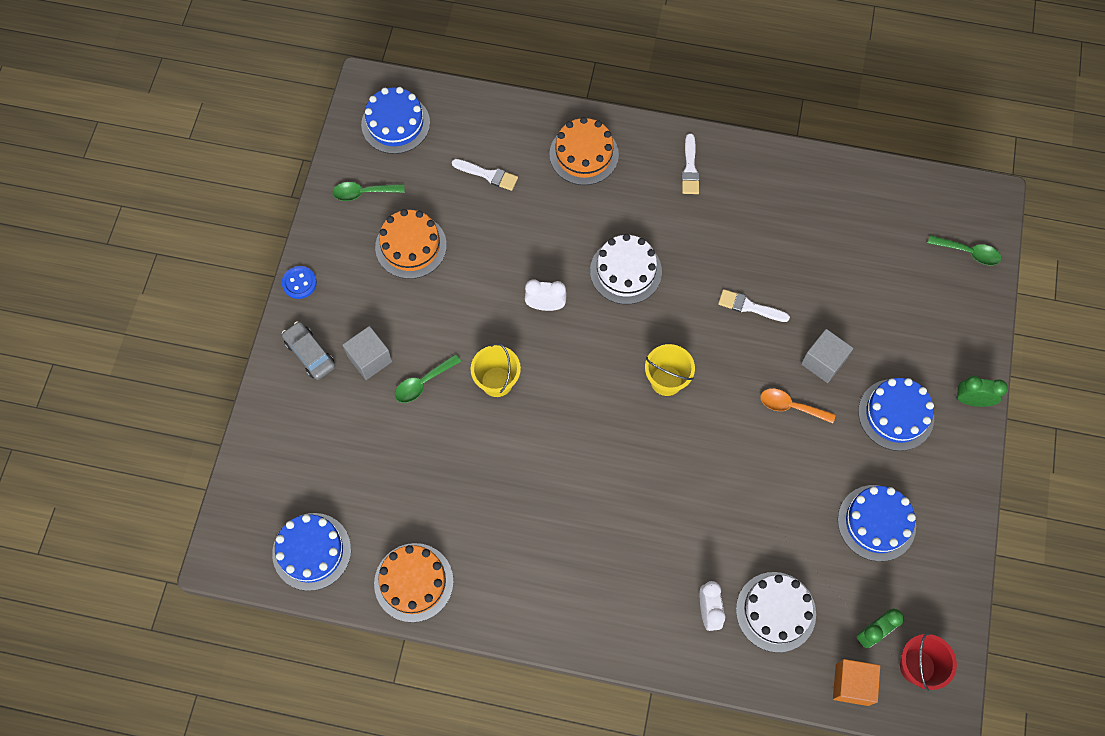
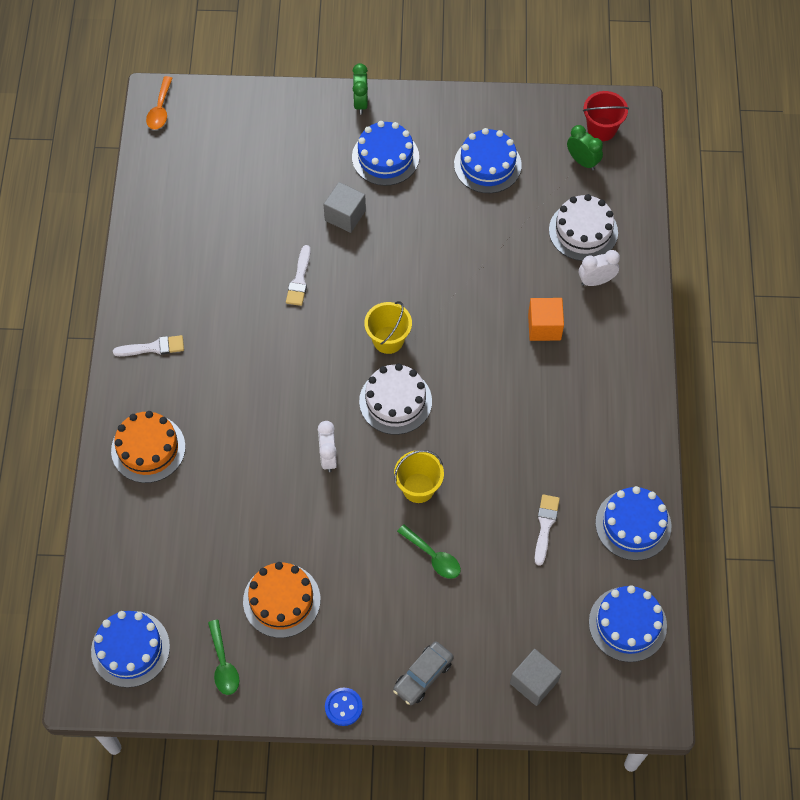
camera: 100 degrees left, 5 degrees down
(370, 359) = (417, 614): grey cube -> grey cube (534, 682)
(413, 582) = (633, 524): orange cake -> blue cake
(488, 175) = (184, 539): white brush -> white brush (545, 526)
(625, 271) = (278, 390): white cake -> white cake (395, 401)
(791, 406) = (394, 237): orange spoon -> orange spoon (160, 109)
(852, 684) = (628, 172): orange cube -> orange cube (544, 327)
(968, 252) = (215, 112): green spoon -> none

